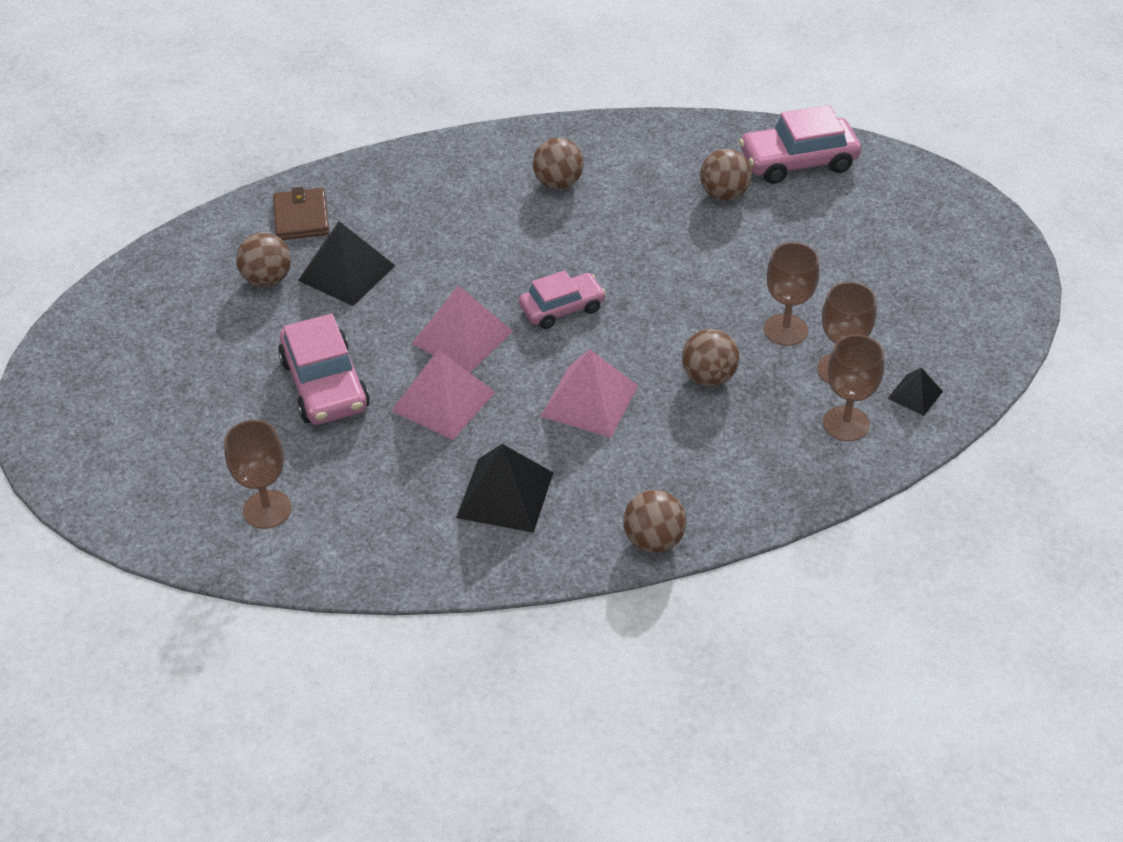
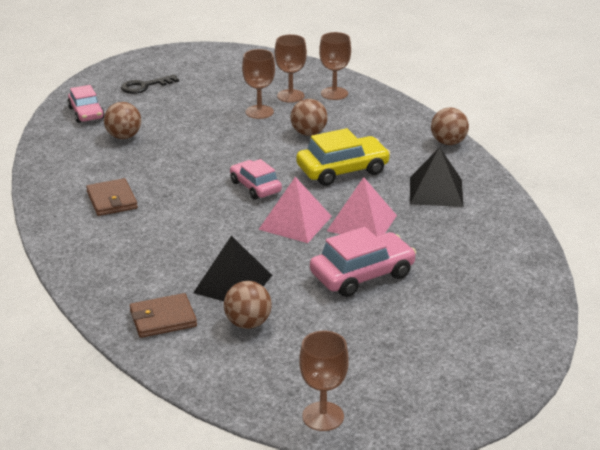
camera: 100 degrees left, 15 degrees down
(267, 509) = (493, 280): brown goblet -> brown goblet (323, 416)
(558, 183) = (112, 200): brown ball -> brown wallet
(589, 400) = (342, 170): pink pyramid -> yellow car
(798, 161) = (86, 113): pink car -> pink car, size x0.66
(882, 216) = (145, 86): none -> black key
(915, 395) = (304, 76): black pyramid -> none

